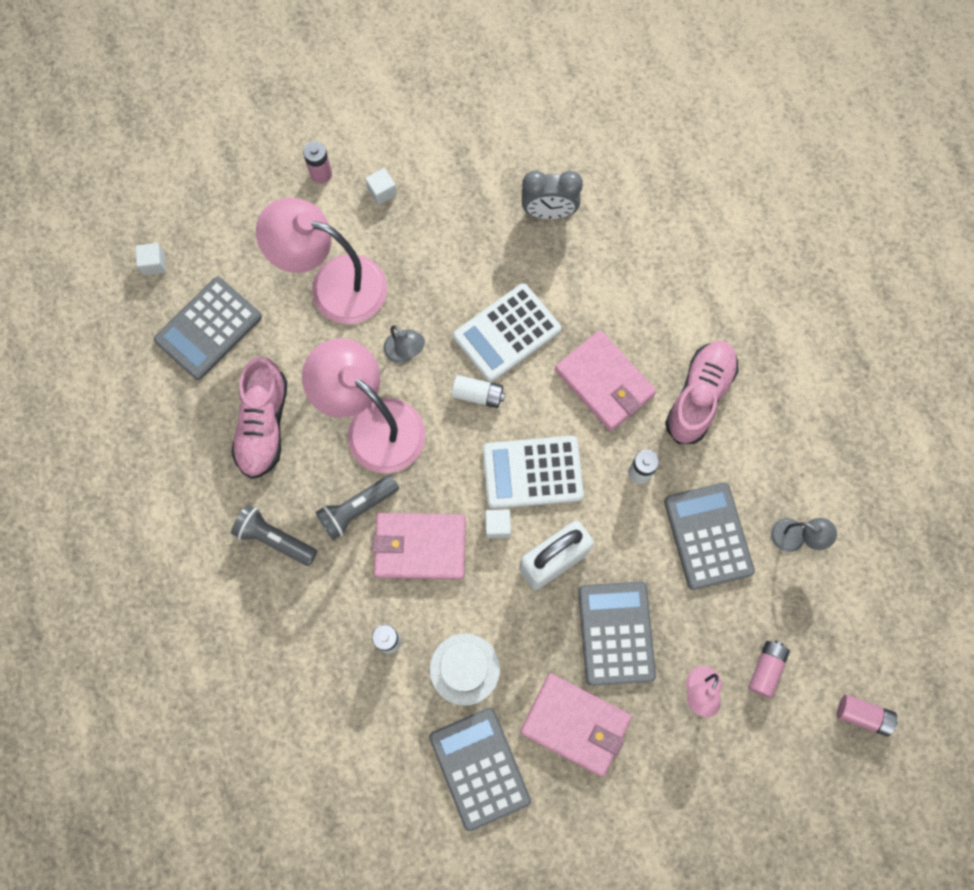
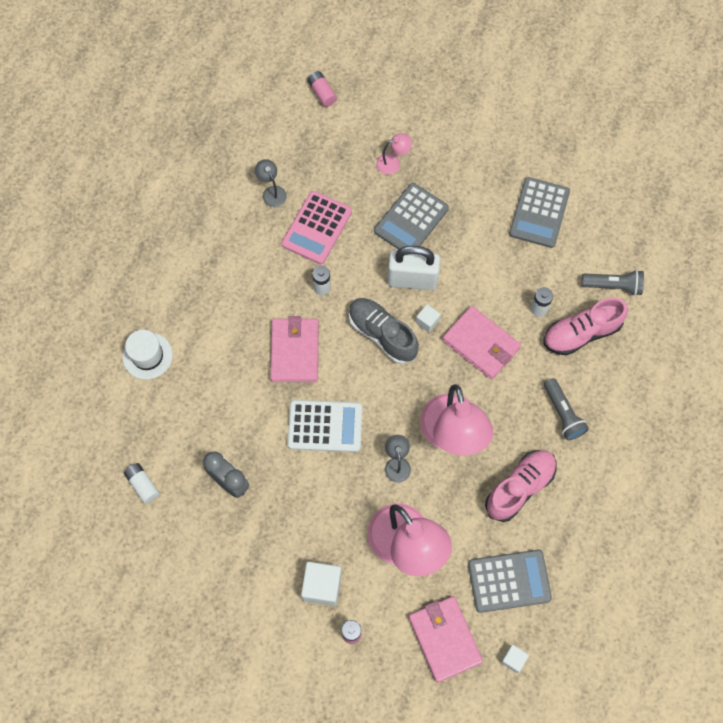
camera: 140 degrees left, 5 degrees down
(357, 509) = (501, 393): grey flashlight -> grey flashlight (613, 286)
(382, 192) = (322, 586): white cube -> white cube, size x1.81
(464, 669) = (508, 264): white hat -> white hat (147, 356)
(478, 395) = (375, 403): white battery -> white battery (142, 485)
(532, 472) = (382, 334): white calculator -> grey shoe
(575, 724) = (471, 195): pink wallet -> pink wallet (444, 639)
(699, 396) = (249, 301): pink shoe -> pink shoe (581, 333)
(708, 536) = (317, 228): grey calculator -> pink calculator
(766, 669) = (349, 146): pink battery -> none

